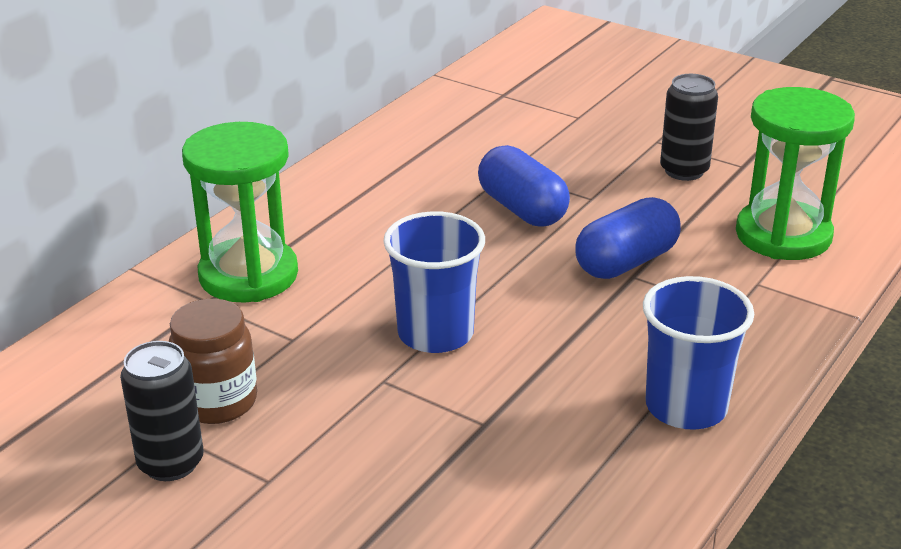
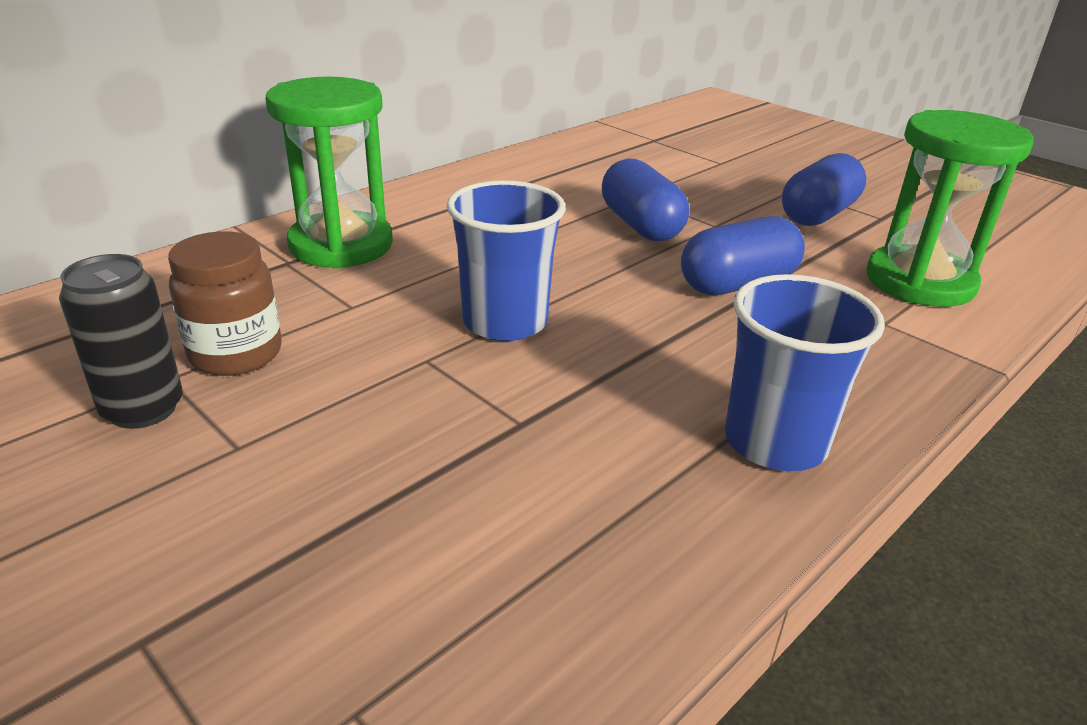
camera: 10 degrees right, 0 degrees up
(684, 171) = (818, 214): black can -> blue capsule

